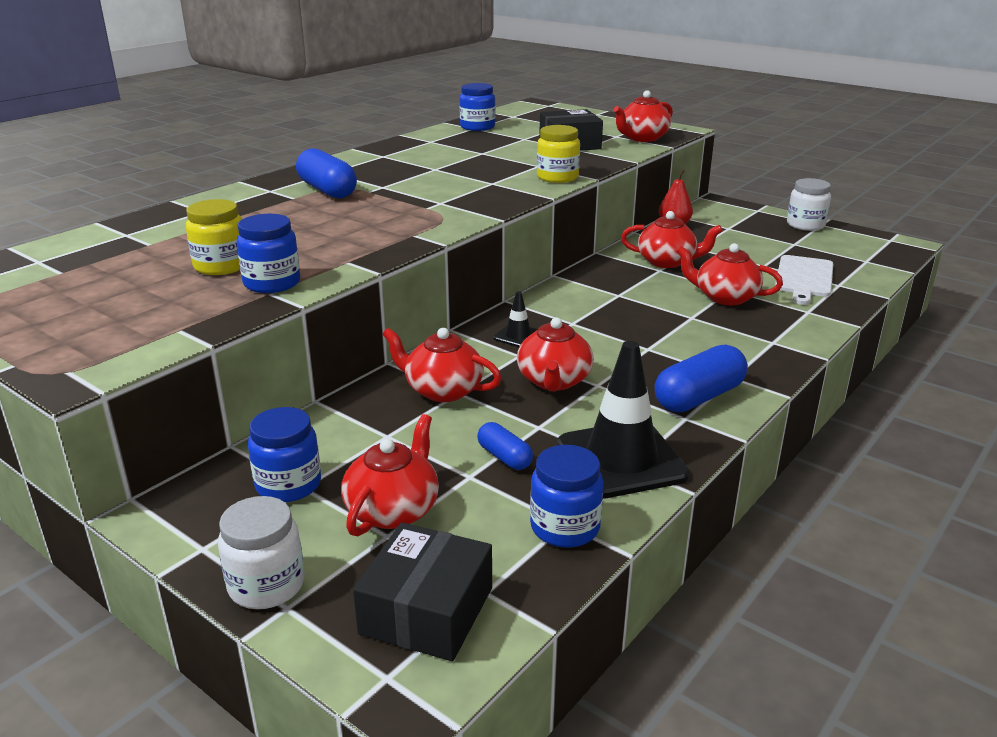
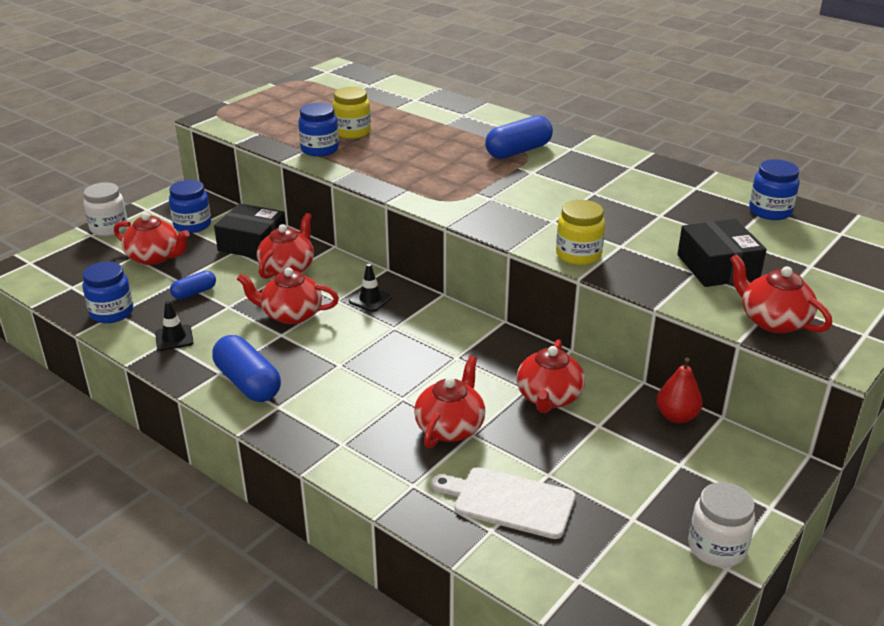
camera: 90 degrees right, 5 degrees up
(427, 610) = (67, 270): black box -> black box (252, 243)
(621, 460) = (174, 338): black traffic cone -> black traffic cone, size x0.47

